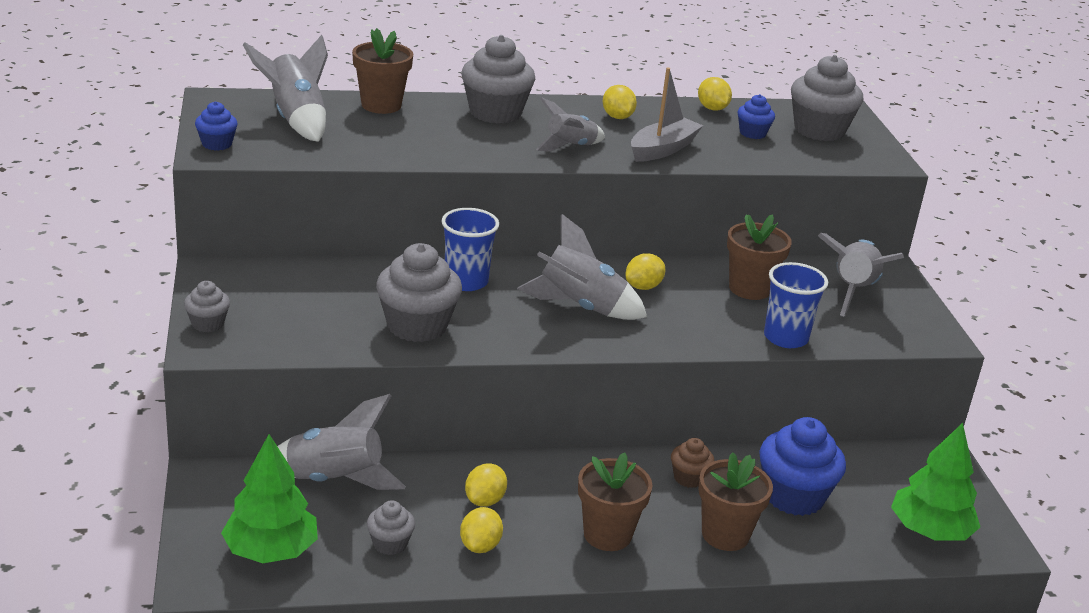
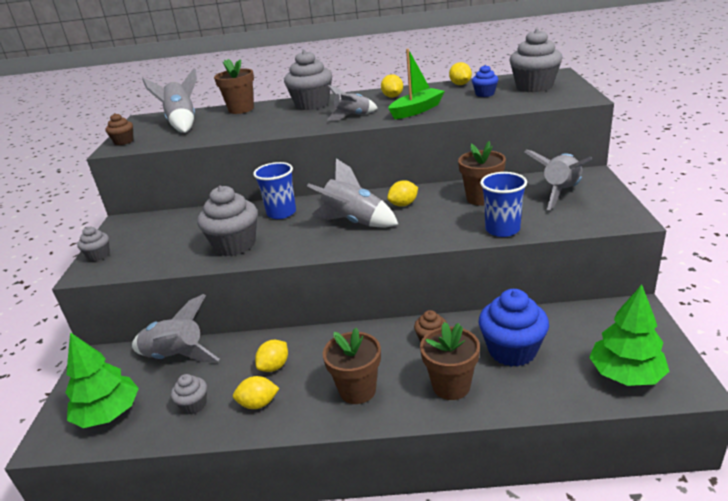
camera: 15 degrees right, 0 degrees up
(217, 144) = (124, 141): blue cupcake -> brown cupcake
(480, 546) = (258, 404): yellow lemon -> yellow lemon turned 60 degrees clockwise
(662, 149) = (416, 110): grey boat -> green boat

